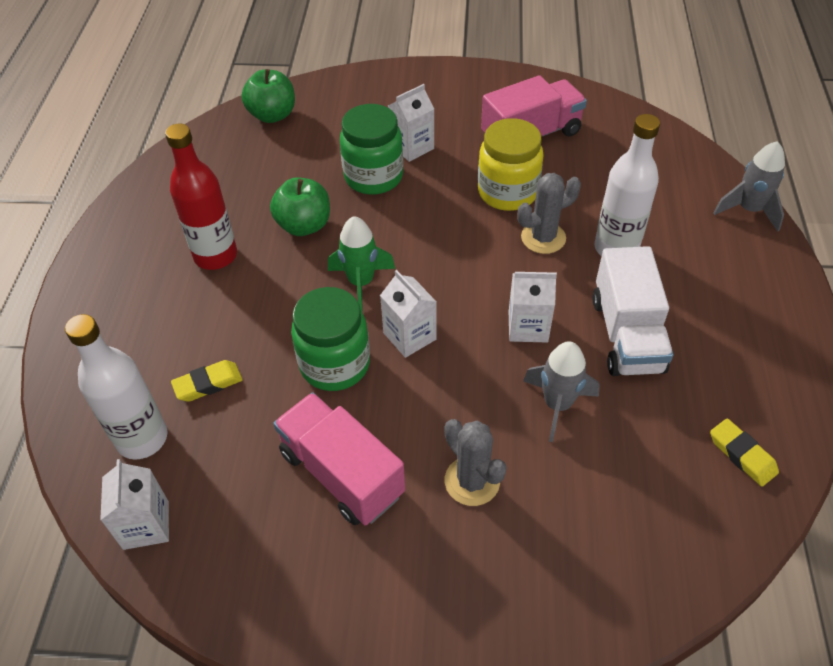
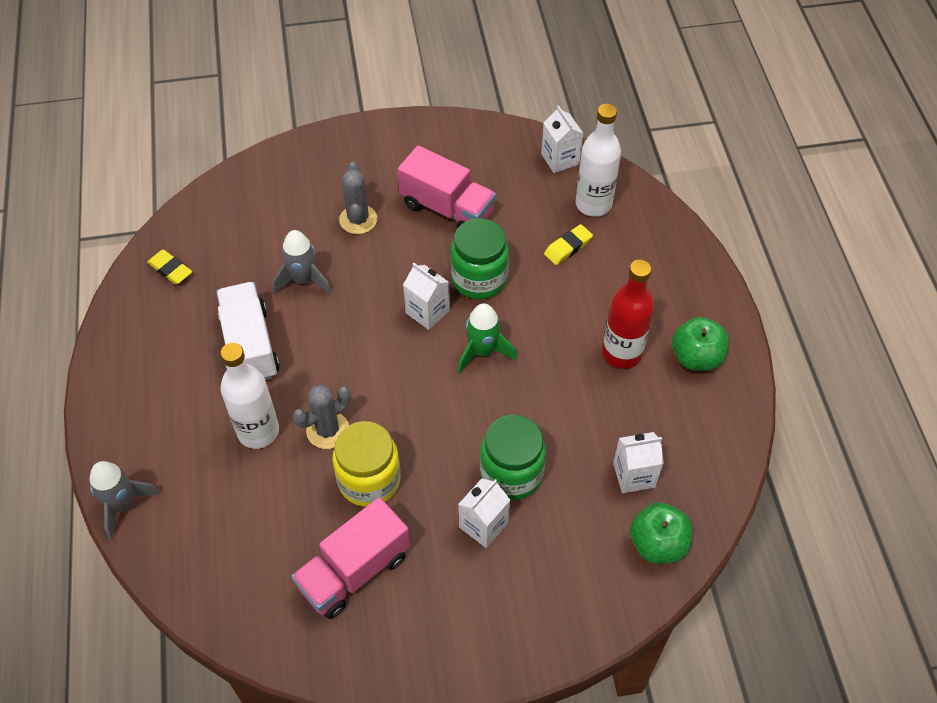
camera: 165 degrees right, 5 degrees up
(304, 225) = (557, 401): green apple -> green apple (696, 357)
(472, 481) = (358, 219): grey cactus -> grey cactus turned 45 degrees clockwise
(528, 327) = (332, 338): white carton -> white carton (634, 475)

